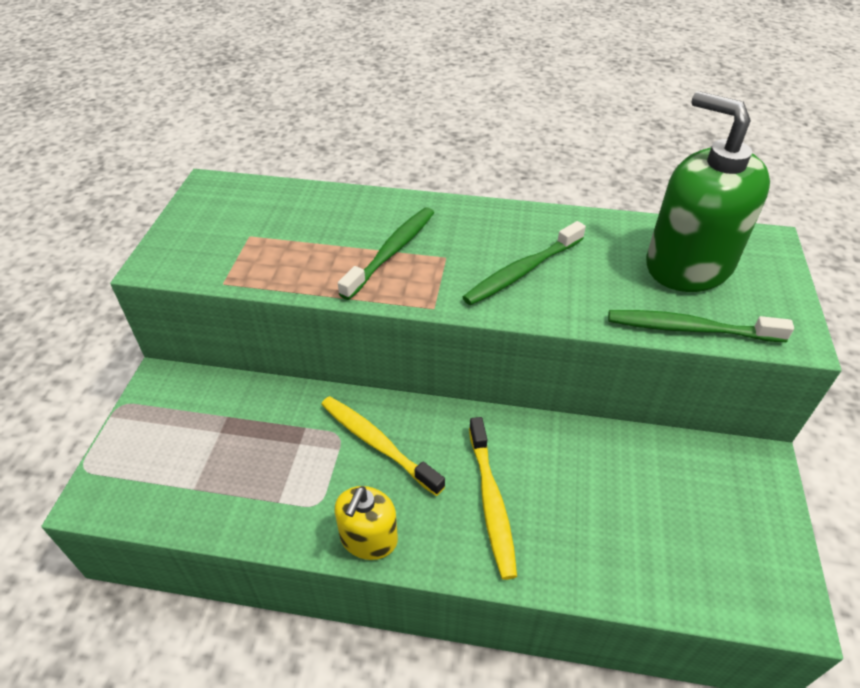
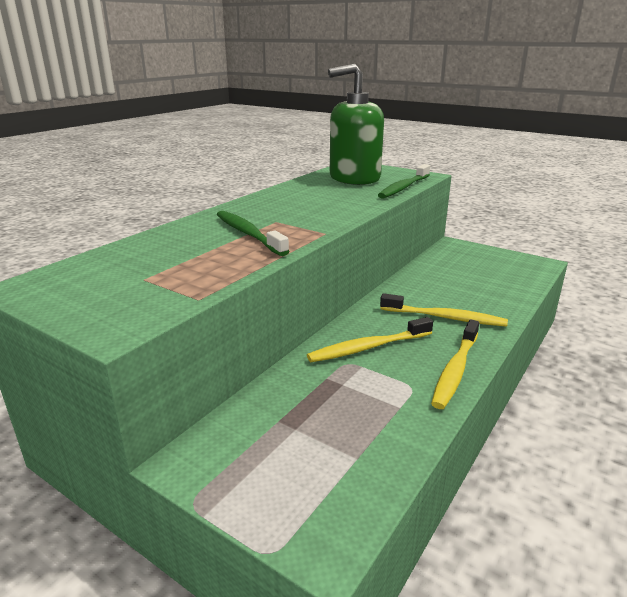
camera: 65 degrees left, 20 degrees down
(368, 538) = (455, 370): yellow soap dispenser -> yellow toothbrush
(522, 271) = (317, 207): green toothbrush -> none

